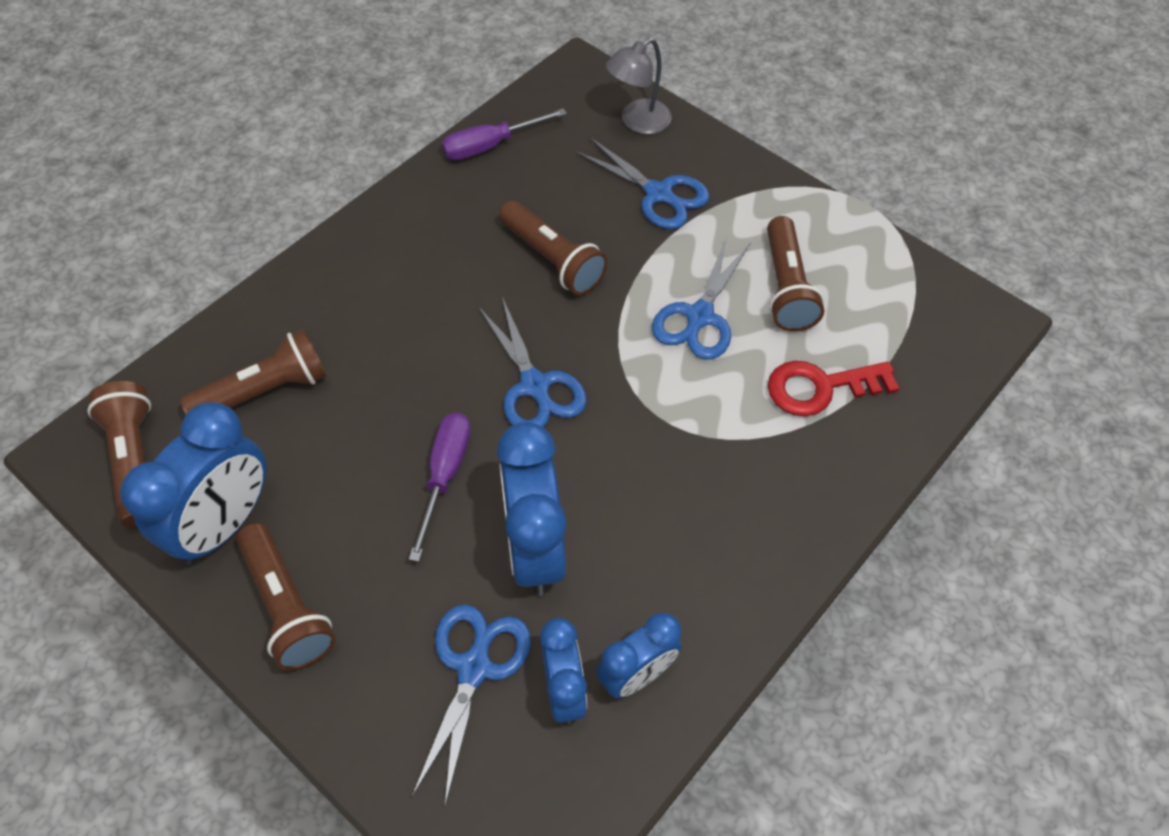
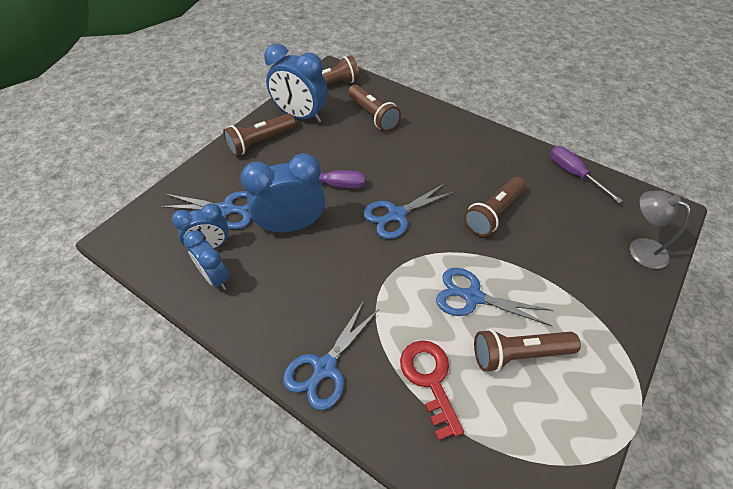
camera: 85 degrees right, 5 degrees down
(659, 194) = (575, 266): blue scissors -> blue scissors (324, 368)

